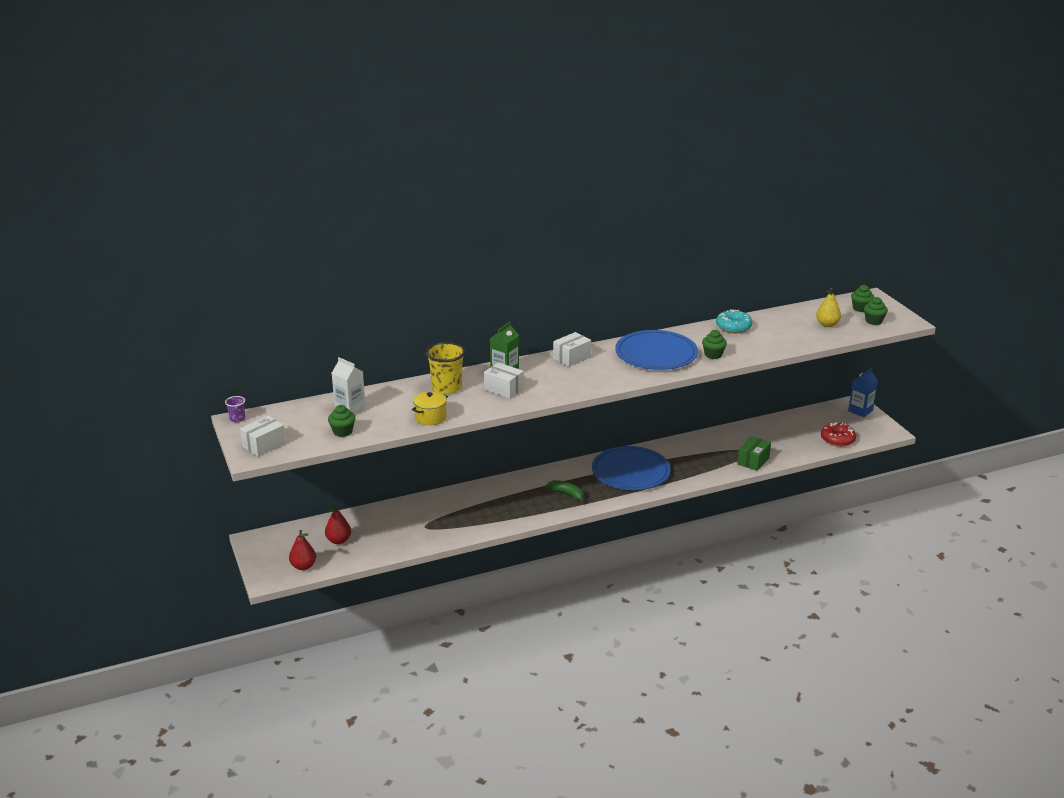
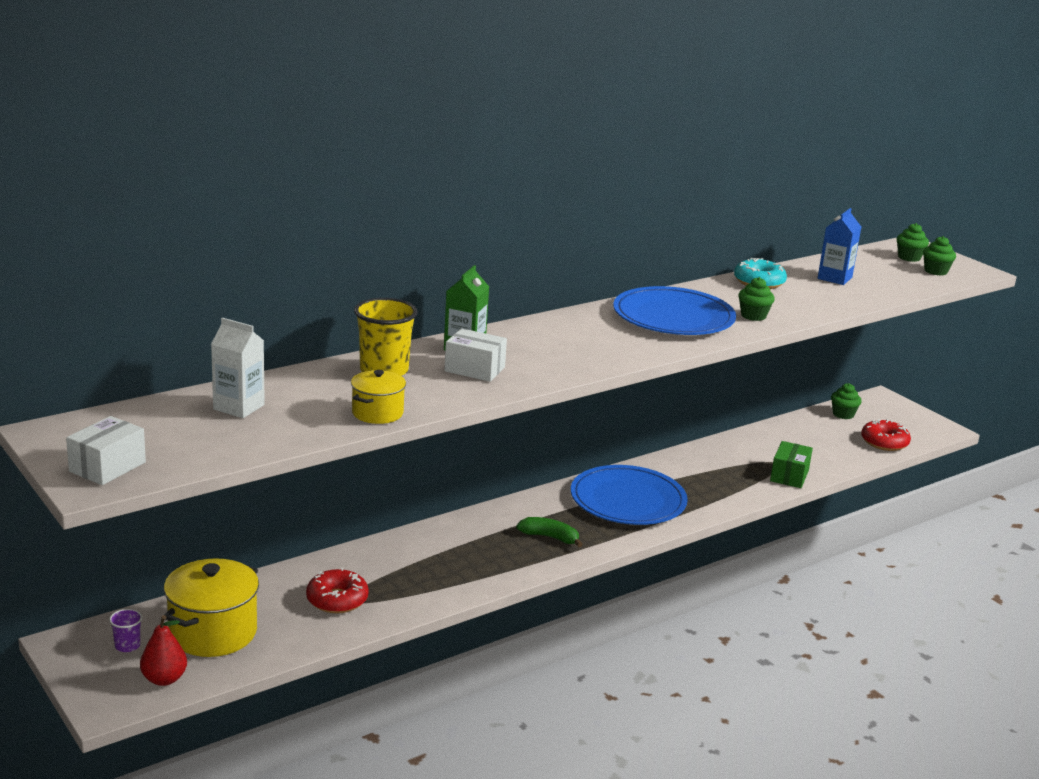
camera: 15 degrees left, 5 degrees down
(237, 419) = (46, 429): purple cup -> purple cup (127, 646)
(338, 540) = (213, 633): red pear -> yellow pot
(342, 432) = (239, 440): green cupcake -> green cupcake (843, 414)
(418, 526) = (337, 600): none -> red donut
(572, 358) = (555, 325): white box -> none
(827, 324) = (879, 276): yellow pear -> none
(860, 411) = (893, 406): blue carton -> blue carton (834, 278)

